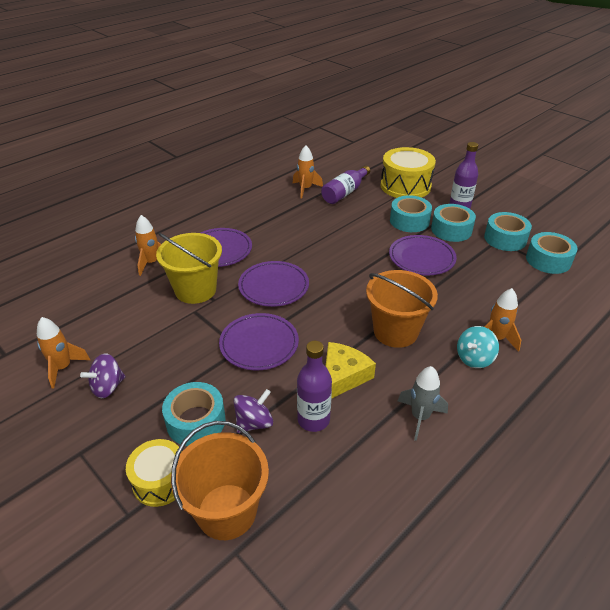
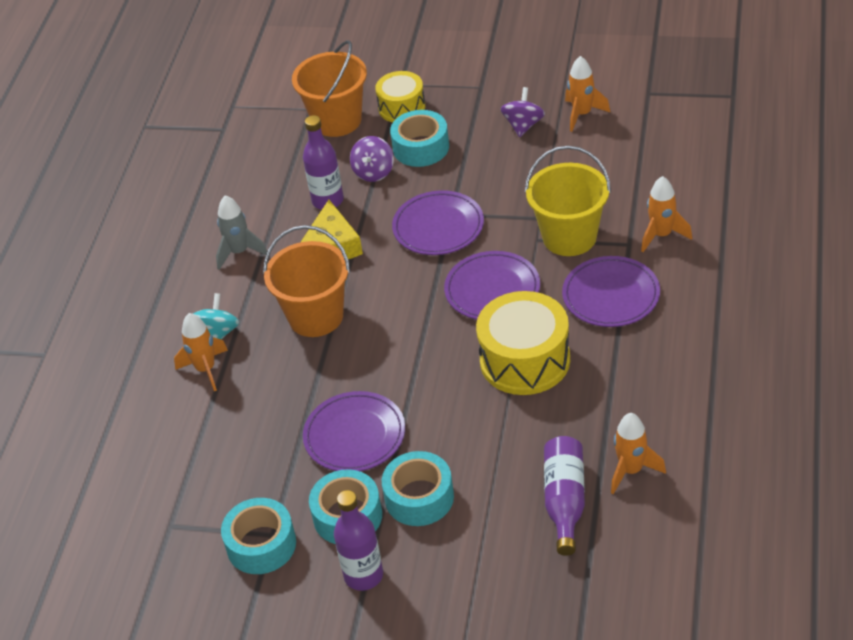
camera: 150 degrees right, 5 degrees up
(405, 186) = (485, 581): yellow drum -> yellow drum (525, 360)
(548, 260) = (185, 535): turquoise tape -> none

